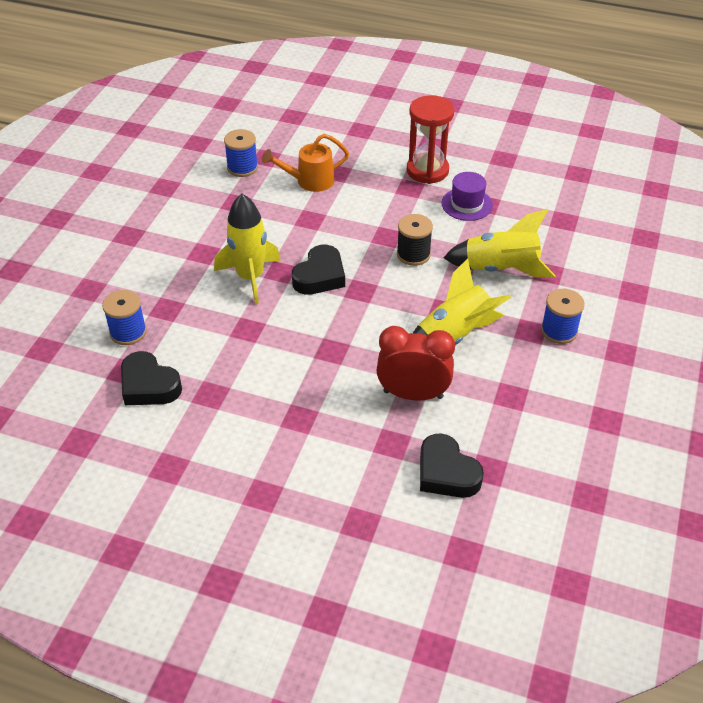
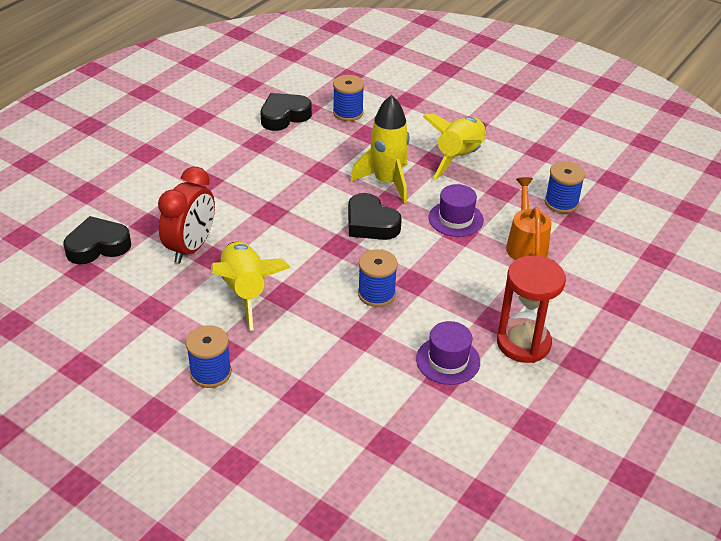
camera: 105 degrees right, 5 degrees down
(290, 224) = (455, 219): none -> purple hat
(413, 254) = (376, 294): black spool -> blue spool
(500, 269) = (325, 355): yellow rocket -> yellow rocket (459, 157)

